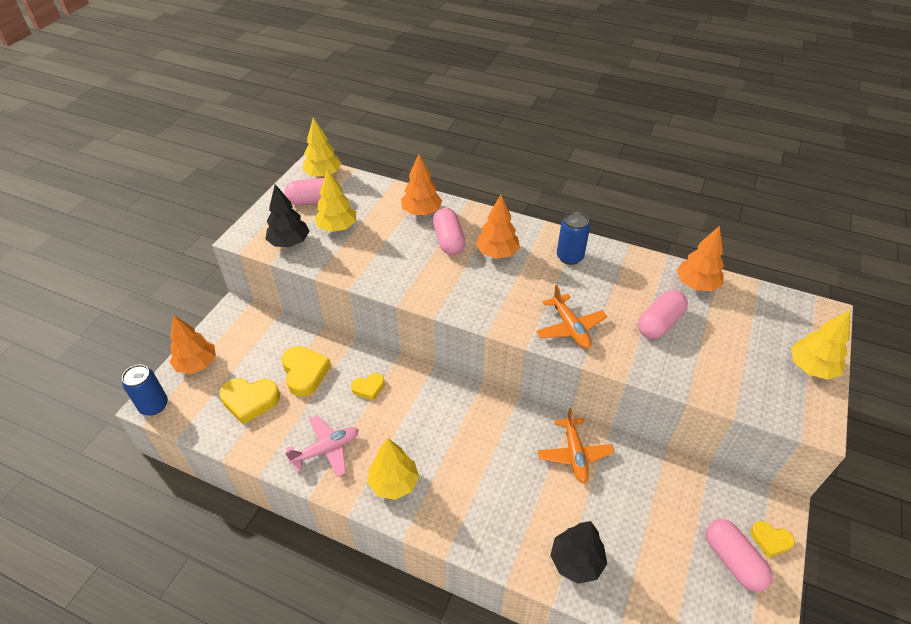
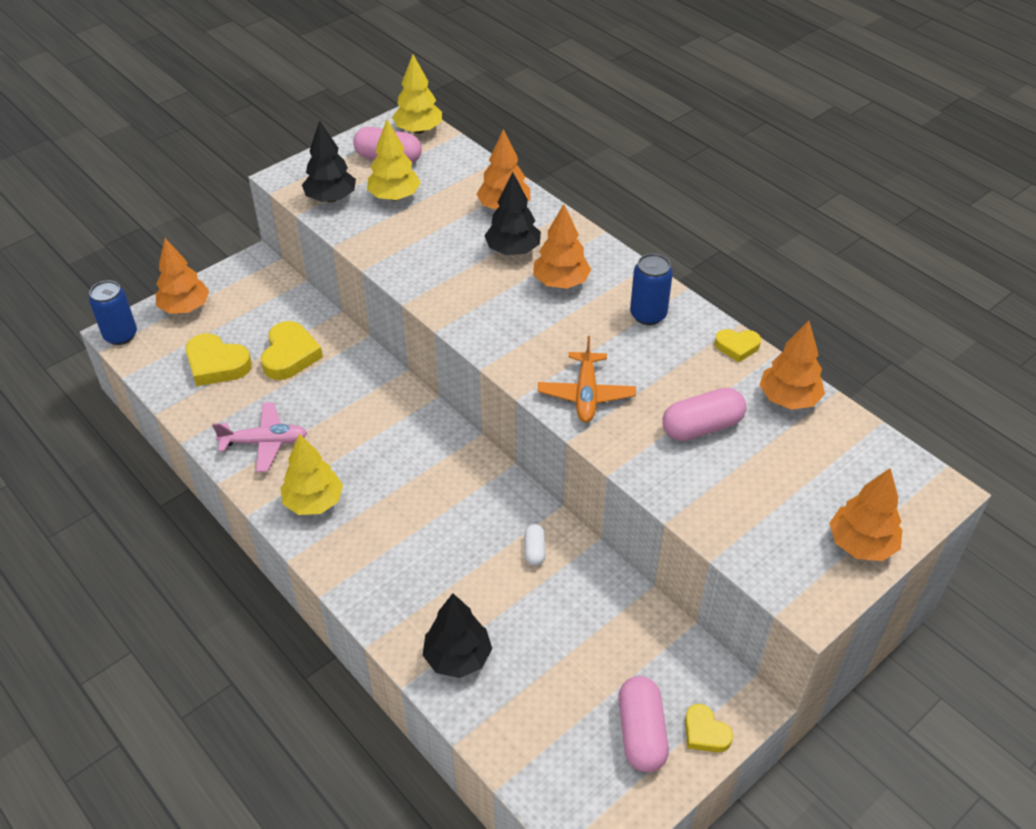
camera: 25 degrees right, 0 degrees up
(368, 388) = (348, 395): yellow heart -> yellow heart (737, 347)
(448, 240) = (513, 250): pink capsule -> black tree
(574, 454) = (534, 550): orange plane -> white capsule
(811, 368) = (861, 544): yellow tree -> orange tree

